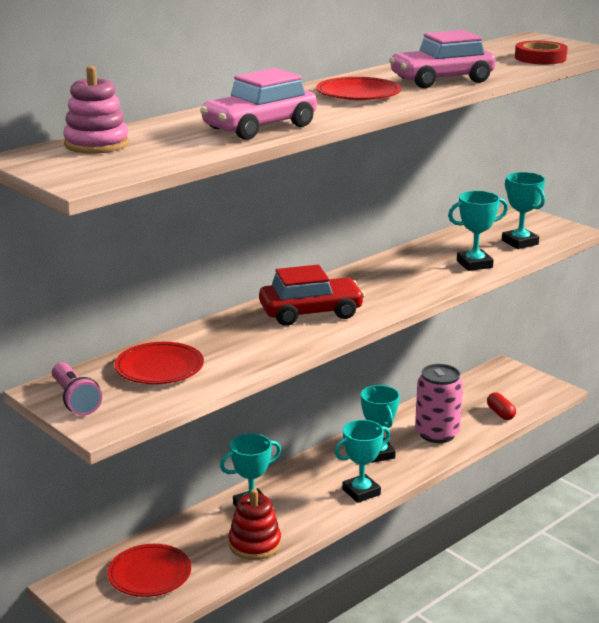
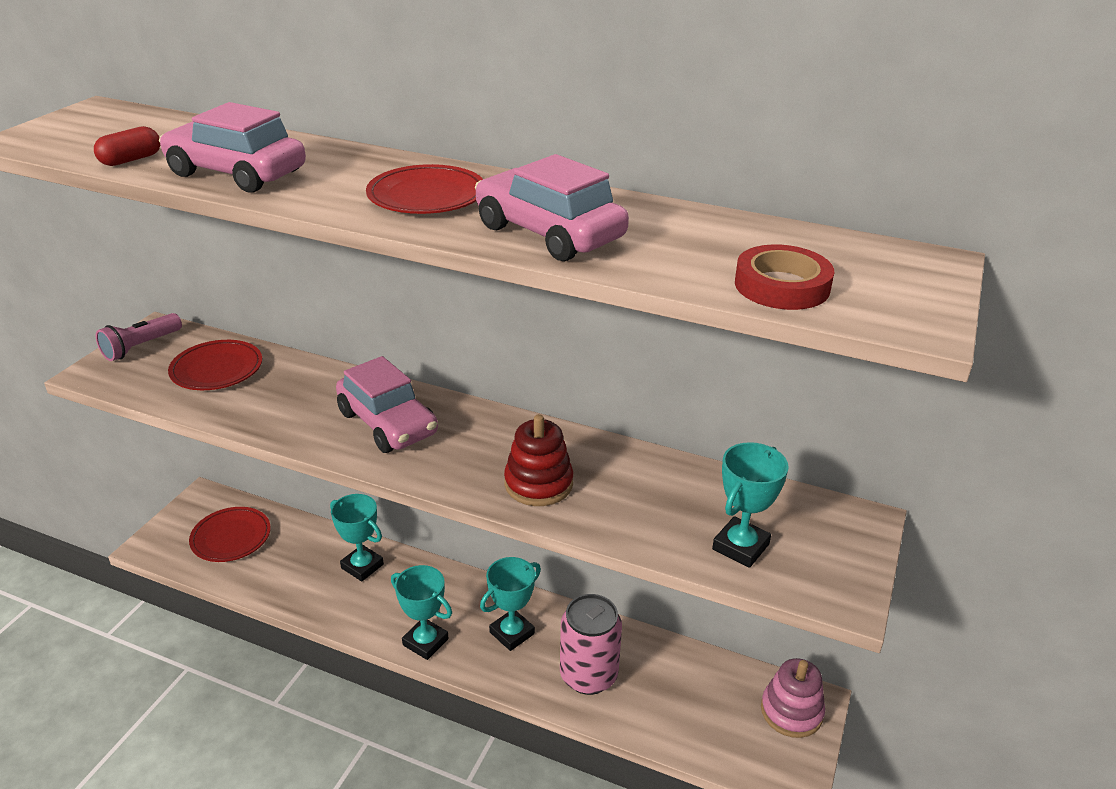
camera: 65 degrees right, 10 degrees up
(96, 144) = (146, 123): pink stacking toy -> pink stacking toy (791, 711)
(254, 544) = (298, 589): red stacking toy -> red stacking toy (538, 484)
(311, 313) = (388, 423): red car -> pink car
(474, 264) = (621, 518): turquoise trophy -> none
(500, 413) = (681, 729): red capsule -> red capsule (131, 160)

